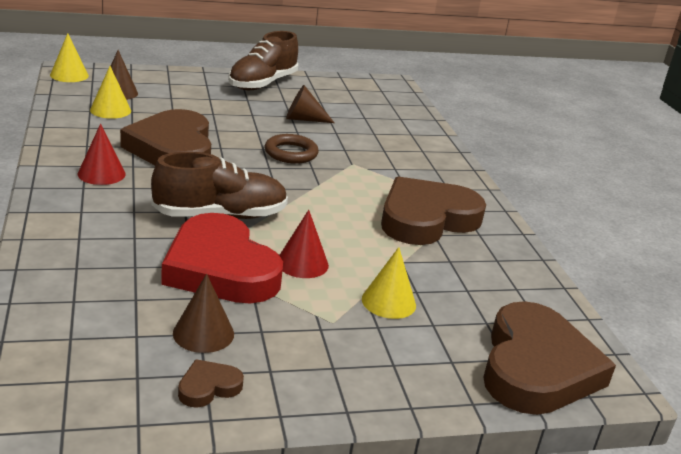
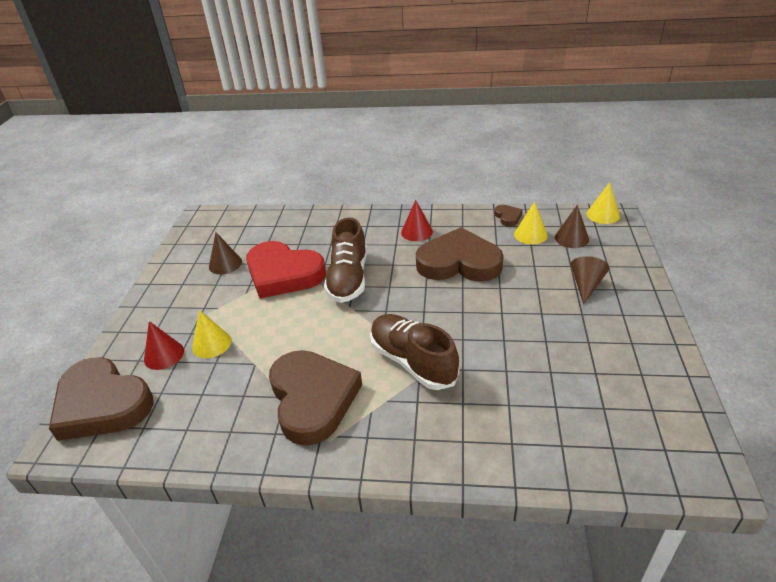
camera: 115 degrees right, 10 degrees up
(208, 387) = (184, 263): brown heart -> brown heart (508, 217)
(220, 268) = (283, 274): red heart -> red heart turned 135 degrees counterclockwise
(262, 84) = (636, 330): brown shoe -> brown shoe (412, 361)
(291, 153) = (452, 328): brown ring -> none
(302, 263) = (274, 309): red cone -> red cone (164, 355)
(303, 119) = (537, 349): brown cone -> brown cone (586, 285)

